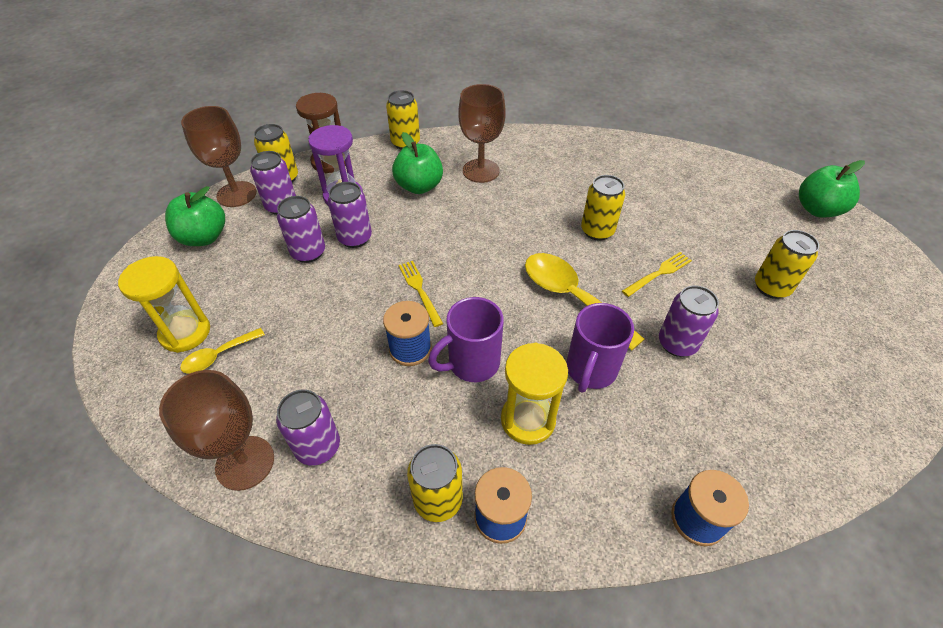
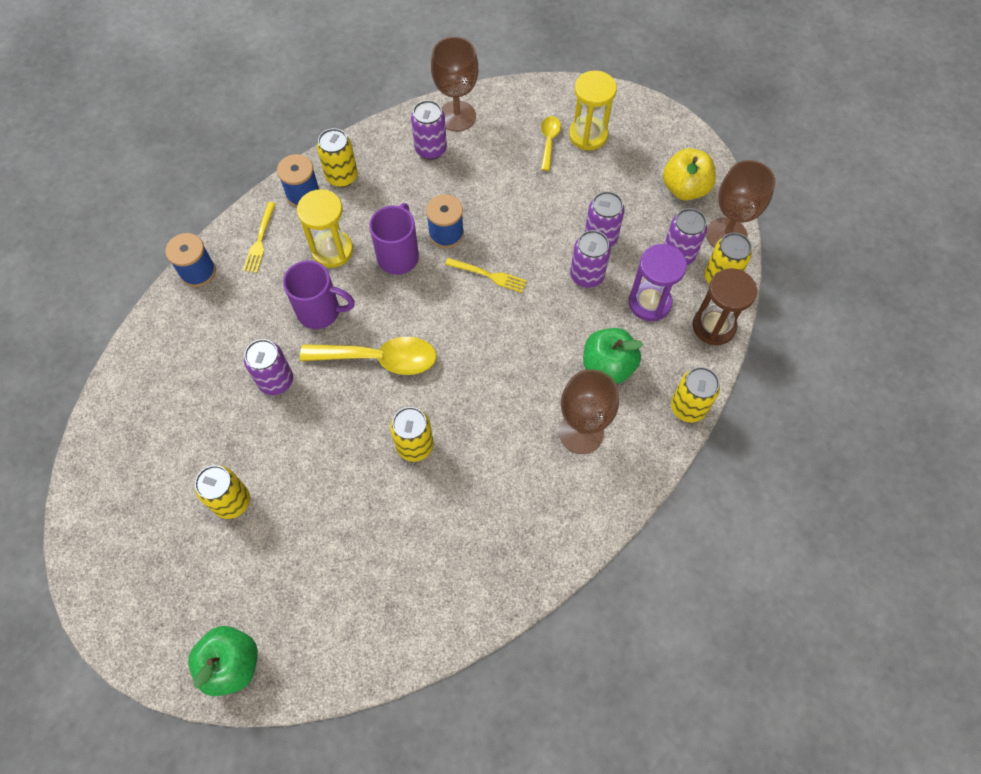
camera: 135 degrees right, 15 degrees up
(204, 237) = (685, 188): green apple -> yellow apple
(590, 370) = (320, 311): purple mug -> purple mug turned 120 degrees clockwise
(659, 273) = (331, 440): yellow fork -> yellow fork (260, 241)

